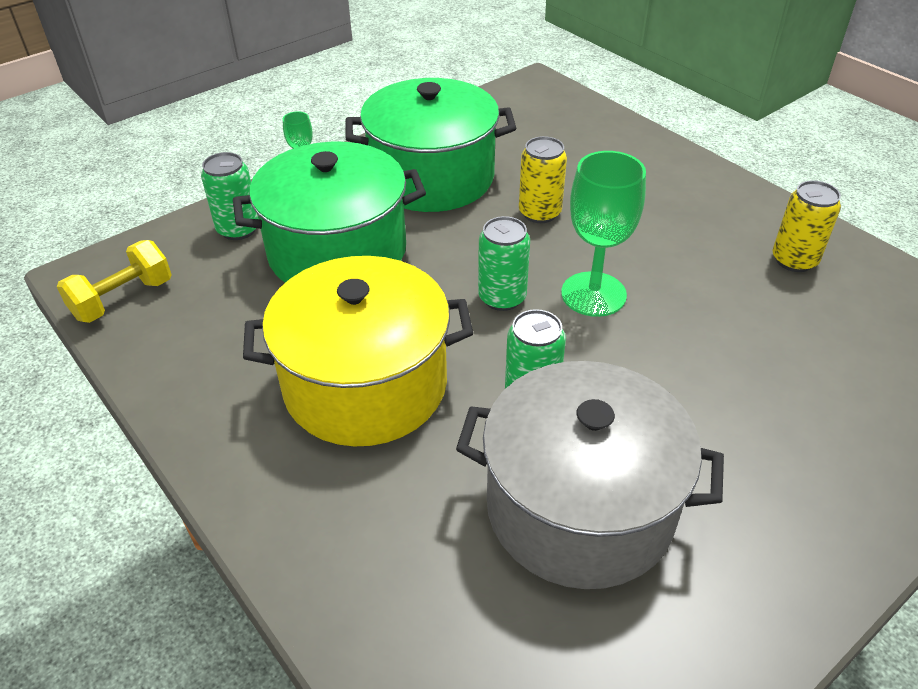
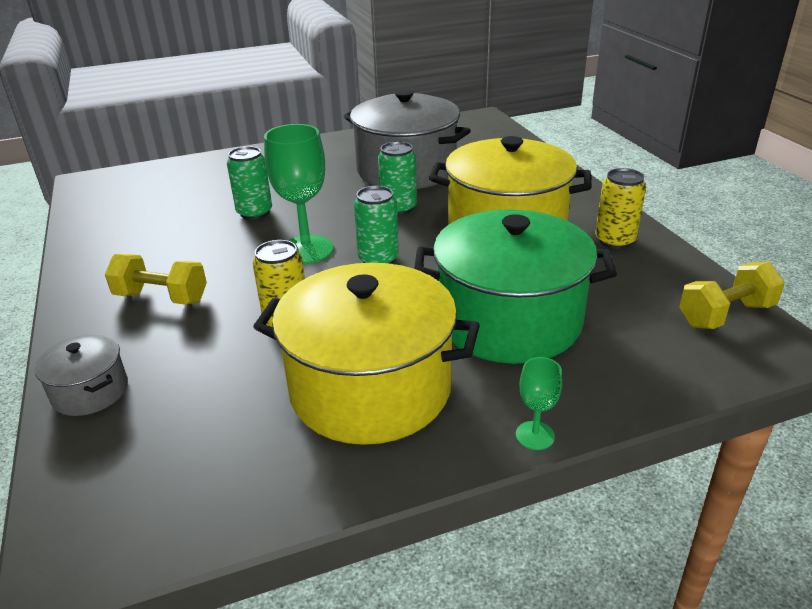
camera: 160 degrees left, 10 degrees down
(238, 229) = (619, 366): green can -> green can (254, 212)
(432, 178) = (370, 388): green pot -> yellow pot
(630, 139) = (90, 391): none -> grey pot
(676, 211) = (161, 297): none -> yellow dumbbell
(794, 260) = (132, 245): yellow can -> yellow can (615, 240)

